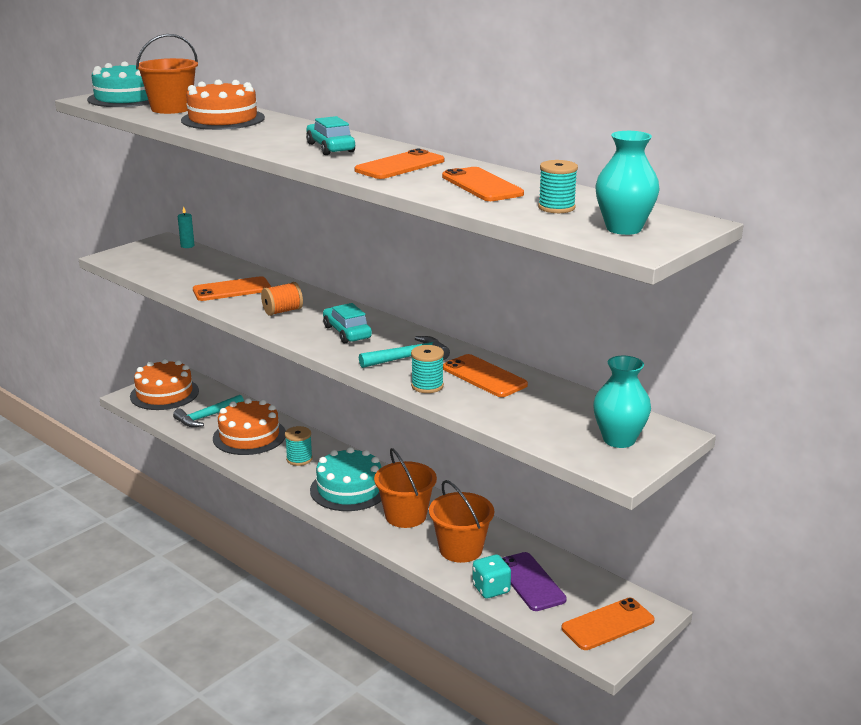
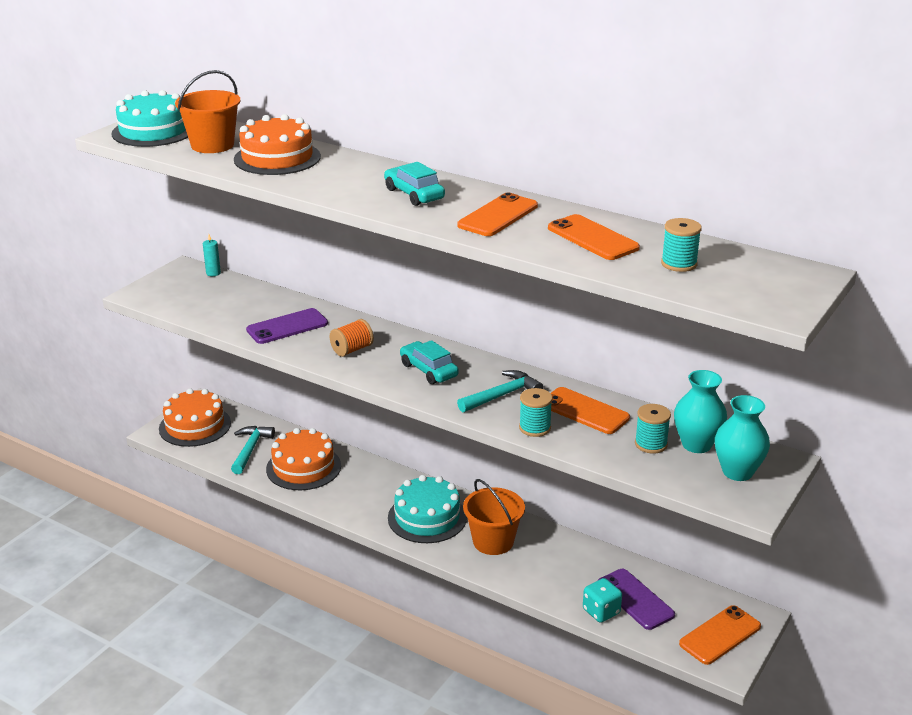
camera: 10 degrees left, 5 degrees up
(206, 417) = (250, 449): turquoise hammer -> turquoise hammer turned 150 degrees clockwise
(232, 290) = (287, 327): orange phone -> purple phone
(299, 459) = (364, 489): turquoise spool -> turquoise spool (651, 444)
(460, 549) = (558, 572): orange bucket -> none
(623, 228) = (754, 287): turquoise vase -> turquoise vase (696, 444)

